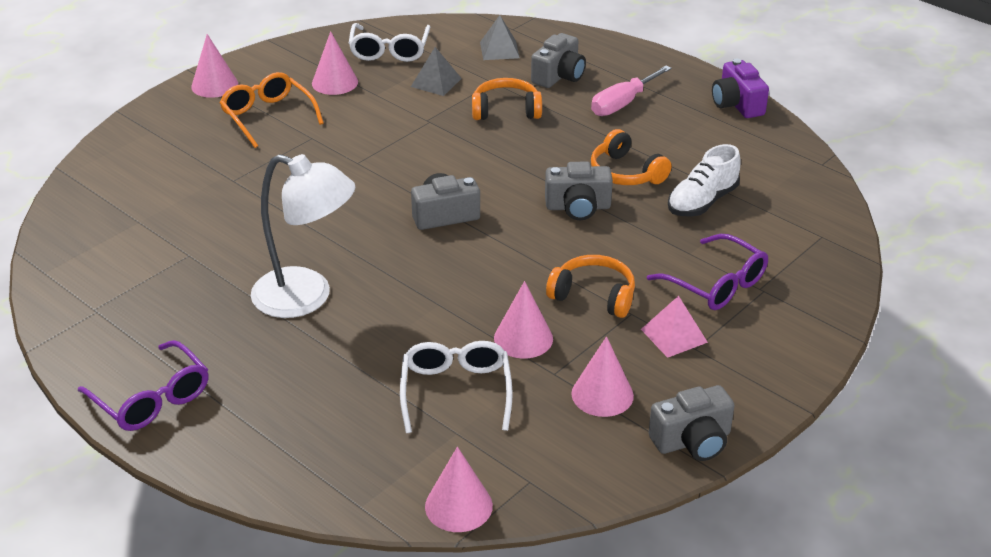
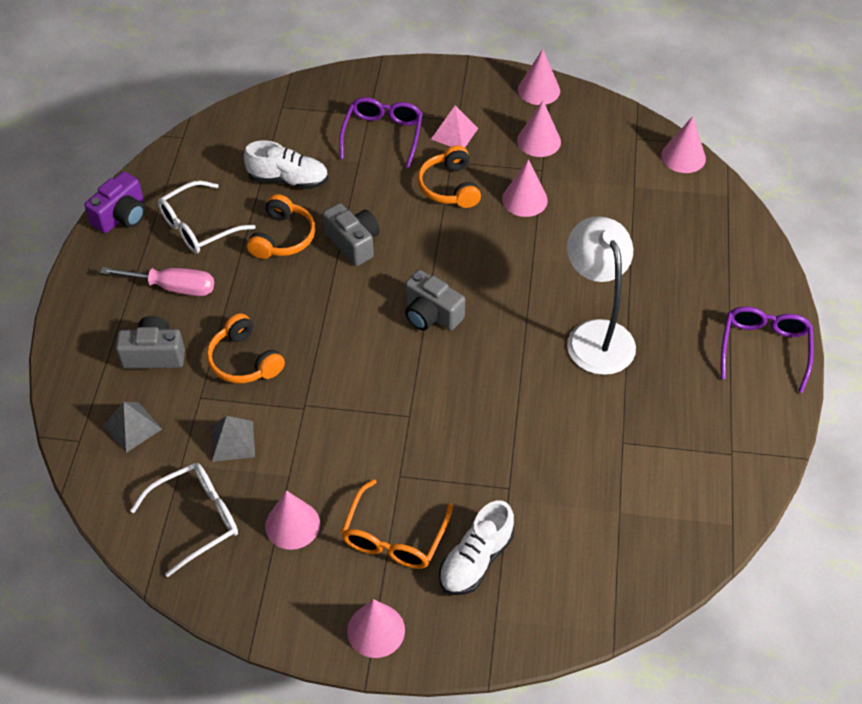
camera: 125 degrees left, 15 degrees up
(201, 141) = (476, 560): none -> white shoe
(456, 391) = (602, 205): white glasses -> white glasses (198, 227)
(692, 441) = (538, 90): grey camera -> pink cone

